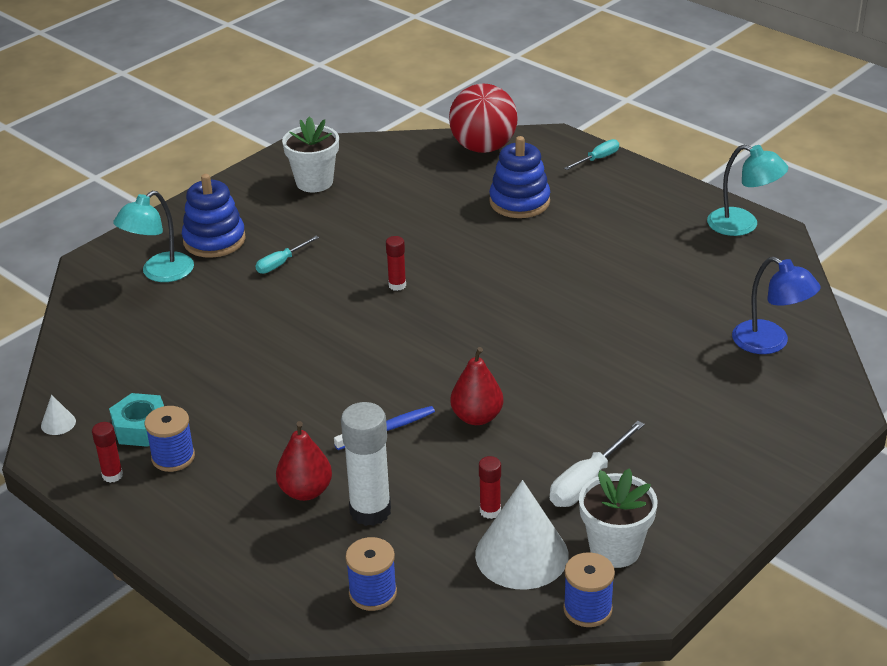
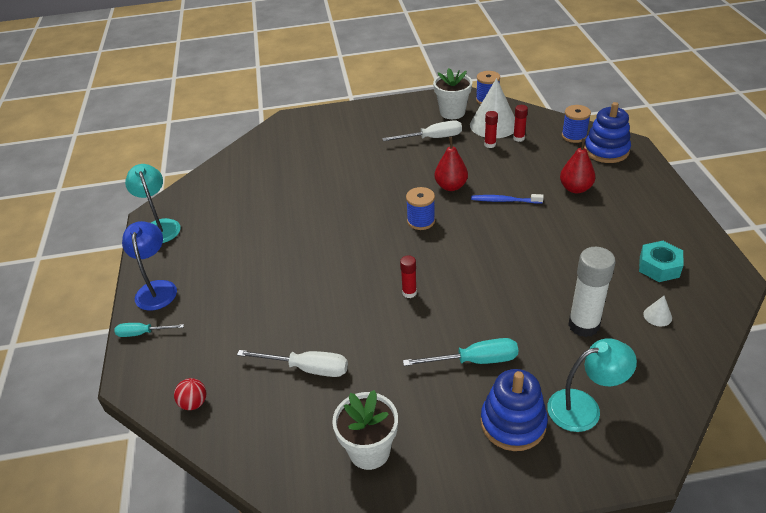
camera: 140 degrees left, 5 degrees up
(58, 423) = (720, 297): white cone -> white cone (657, 316)
(112, 475) = (690, 243): red glue stick -> red glue stick (518, 138)
(173, 457) = (645, 238): blue spool -> blue spool (421, 221)
(281, 263) = (474, 361): turquoise screwdriver -> turquoise screwdriver, size x1.55
(370, 511) = (548, 166): white glue stick -> white glue stick (583, 325)
(422, 199) = (307, 368): none -> white screwdriver
(483, 148) = (194, 403): red ball -> red ball, size x0.43
(519, 202) = (247, 322): blue stacking toy -> blue stacking toy (606, 150)
(770, 343) = (264, 158): blue lamp -> blue lamp (157, 288)

